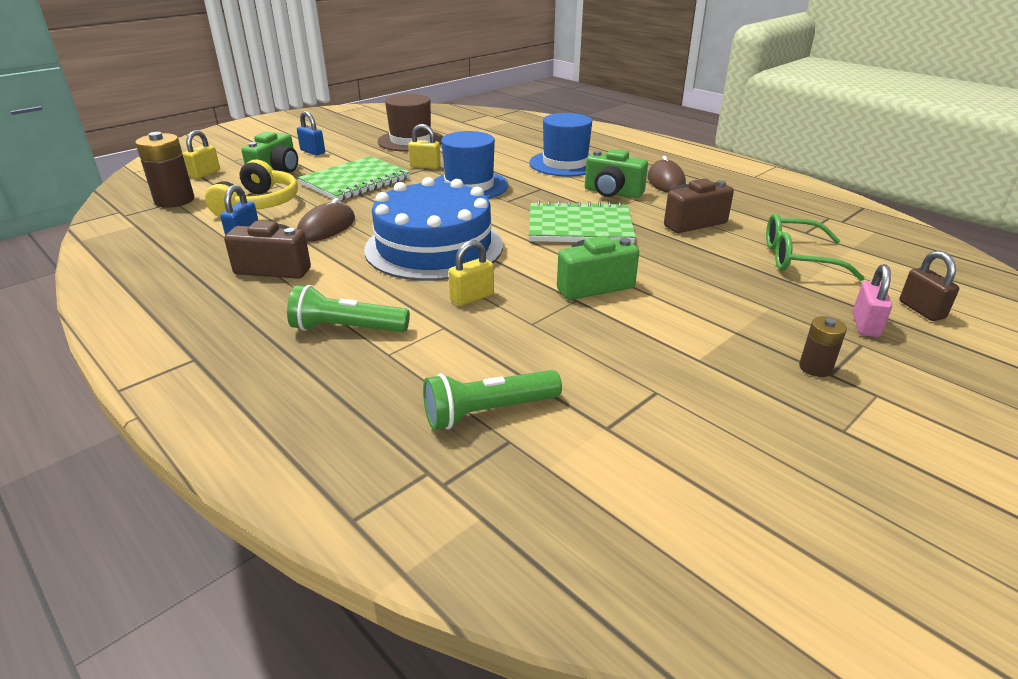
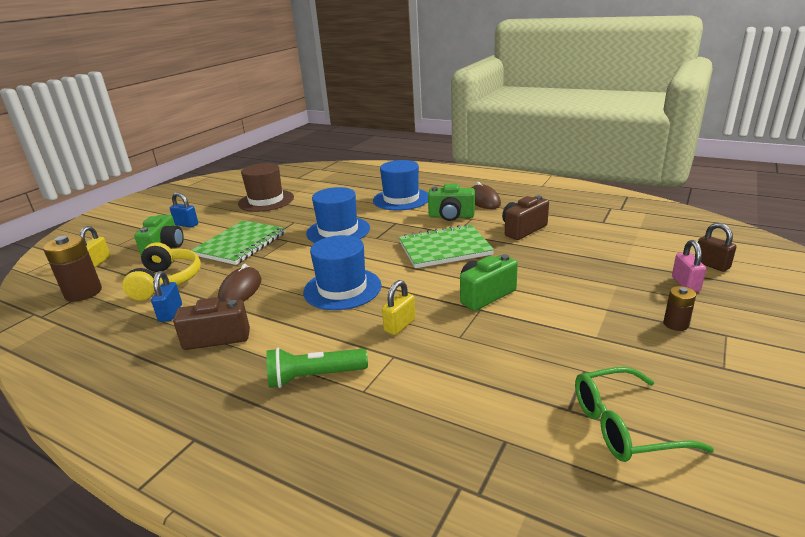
camera: 15 degrees left, 5 degrees down
(425, 166) = (292, 221): yellow padlock -> none
(434, 247) = (342, 289): blue cake -> blue hat
(488, 412) = (474, 420): green flashlight -> none
(797, 258) = (610, 243): green glasses -> green glasses (624, 426)

